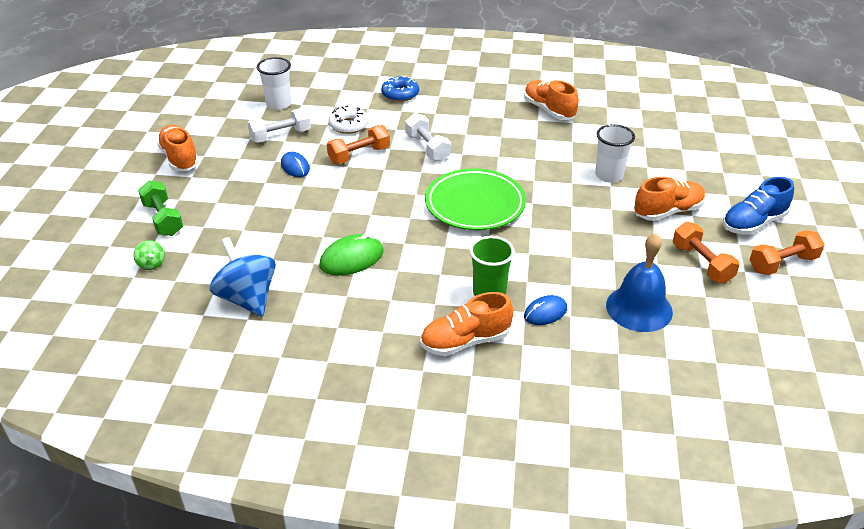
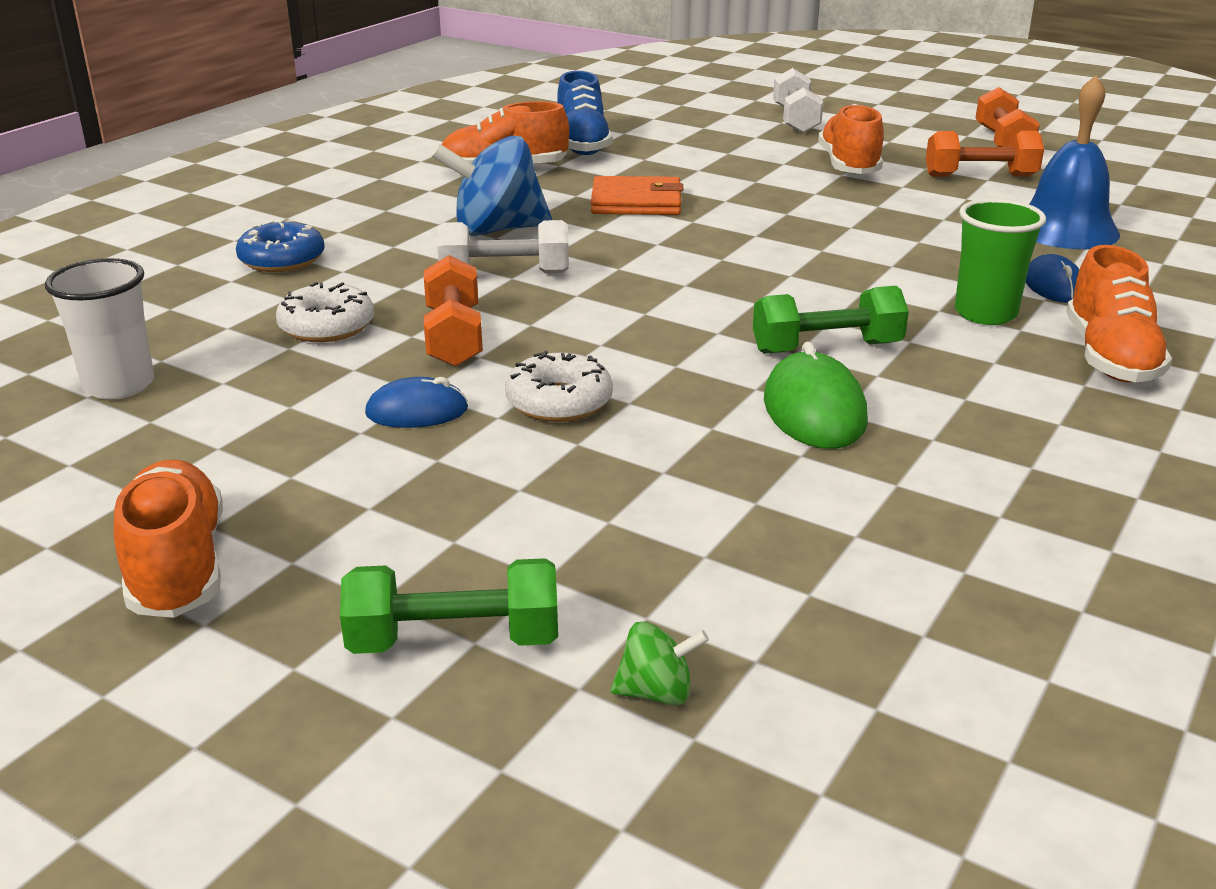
camera: 65 degrees left, 10 degrees down
(180, 158) = (177, 567): orange shoe -> orange shoe turned 75 degrees clockwise
(247, 298) = (888, 558): blue spinning top -> blue spinning top (496, 230)
(280, 136) = (263, 406): white dumbbell -> white dumbbell (795, 120)
(321, 195) = (559, 402): none -> white donut
(414, 250) = (826, 348): none -> green dumbbell
(475, 204) = (725, 273): green plate -> none
(542, 157) = (636, 202): none -> orange wallet
(609, 175) = (729, 176): white cup -> none
(753, 223) = (908, 135): blue shoe -> blue shoe (582, 145)

